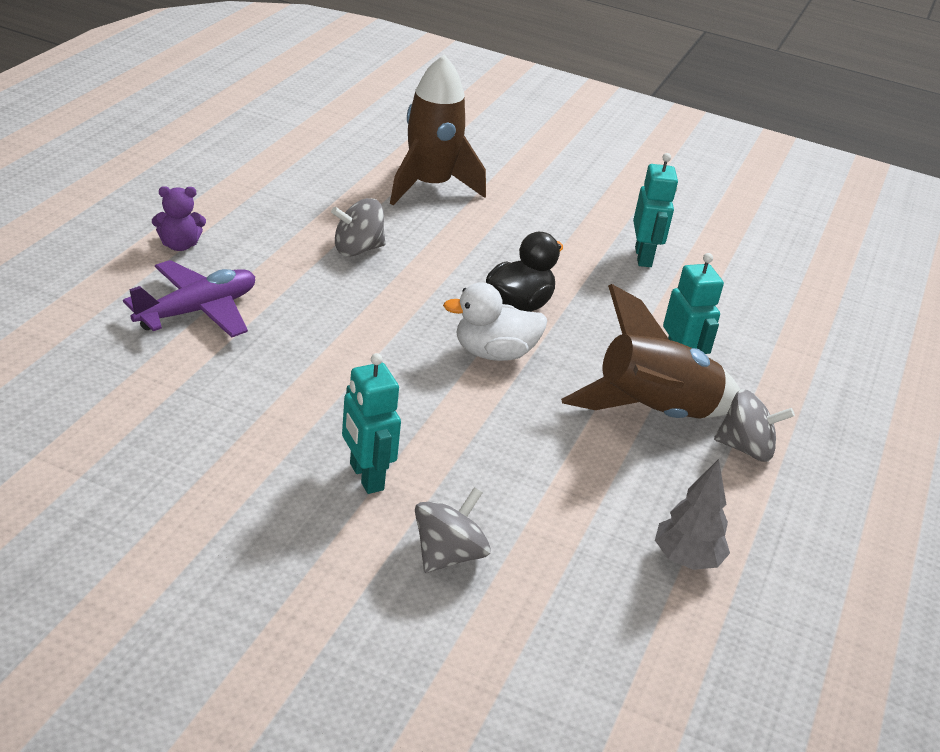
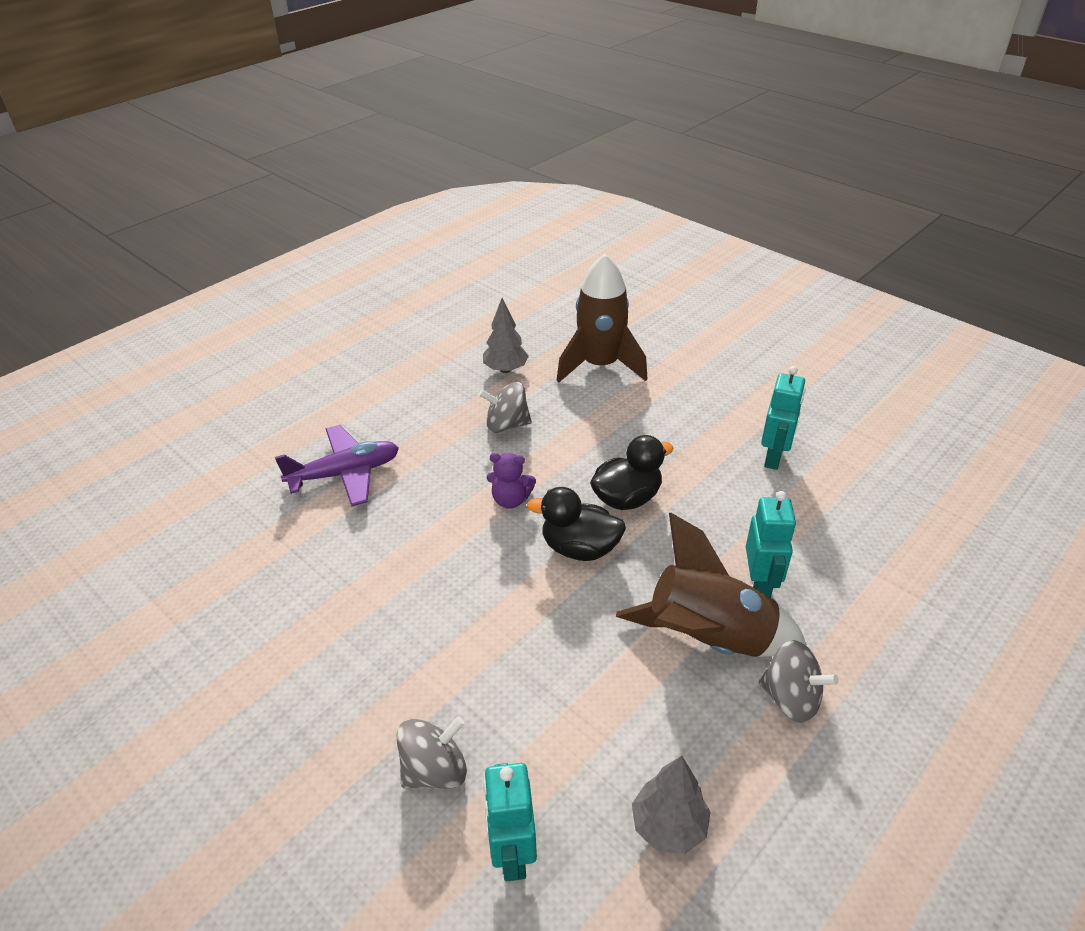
camera: 25 degrees right, 5 degrees up
(179, 245) = (362, 408): purple teddy bear -> purple teddy bear (511, 500)
(327, 196) = (506, 369): none -> grey tree
(366, 477) = (401, 667): turquoise robot -> turquoise robot (512, 853)
(494, 353) = (579, 548): white duck -> black duck

